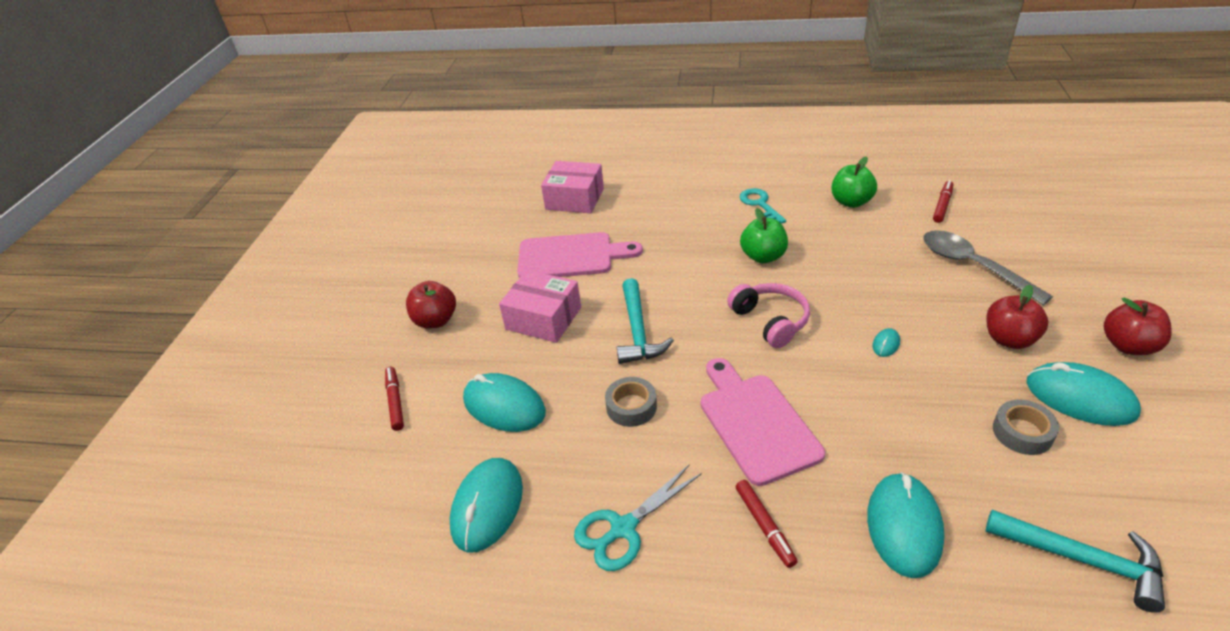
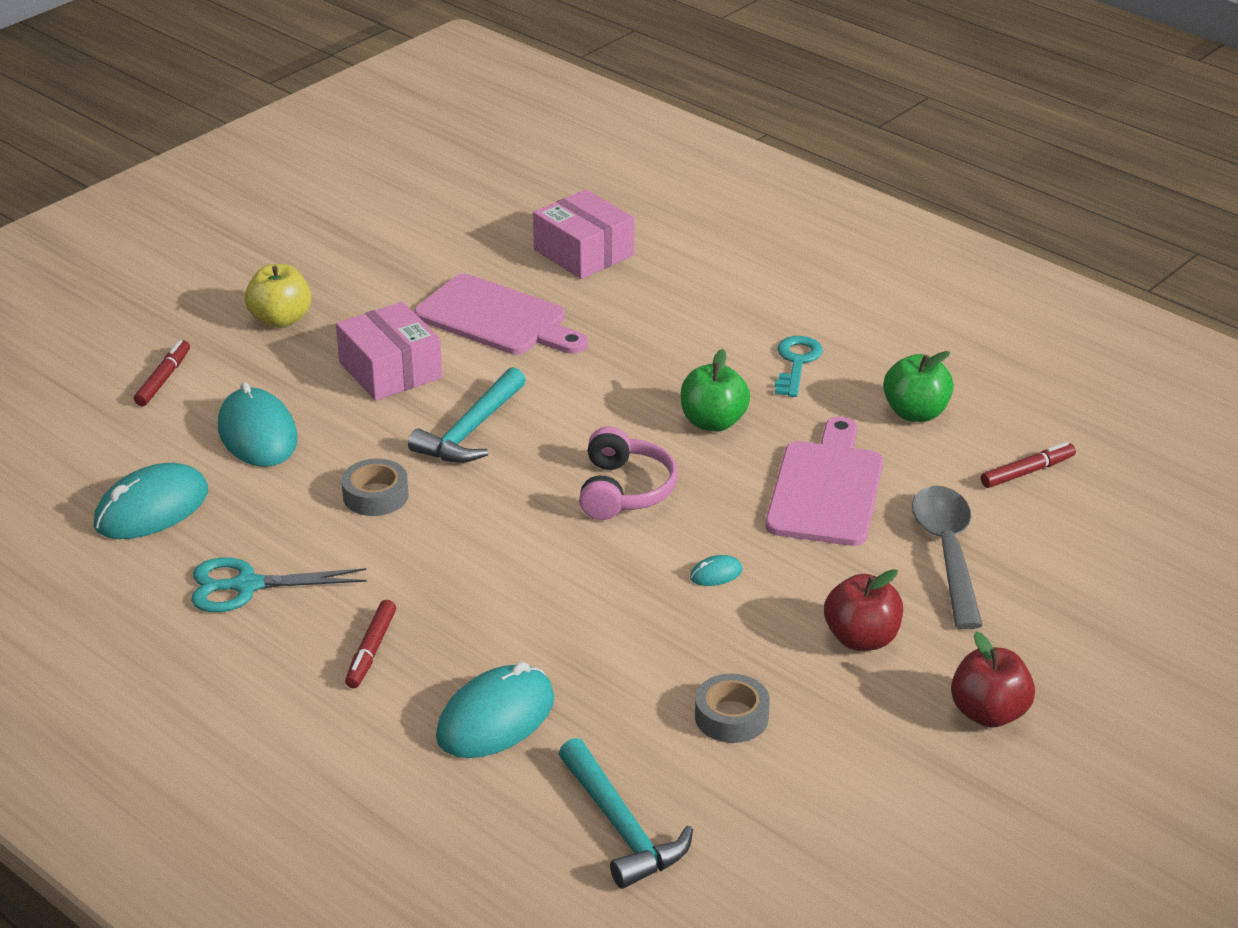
camera: 30 degrees right, 5 degrees down
(435, 320) = (280, 319): red apple -> yellow apple
(756, 423) = (476, 571): pink cutting board -> pink cutting board (826, 489)
(1080, 398) = (845, 724): turquoise mouse -> none

